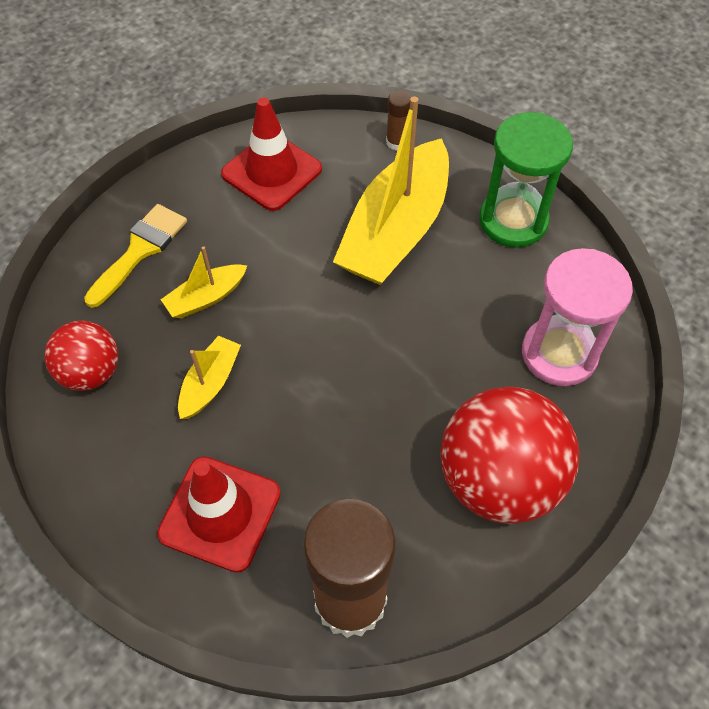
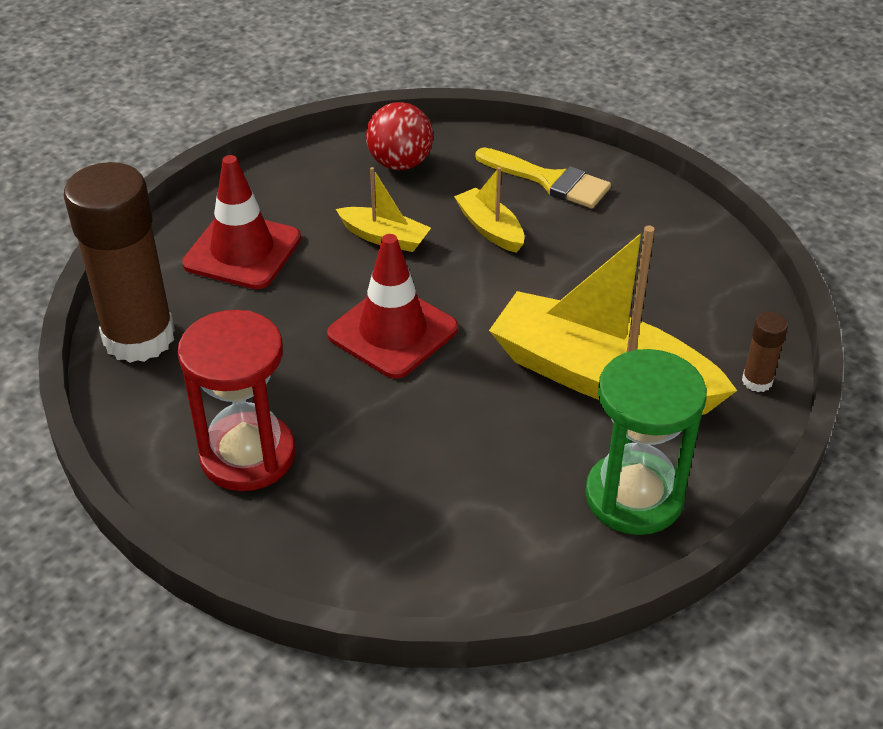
camera: 90 degrees right, 15 degrees down
(272, 172) = (680, 269): red traffic cone -> red traffic cone (393, 332)
(498, 479) = (248, 455): red ball -> red hourglass
(559, 353) = (414, 527): pink hourglass -> none

